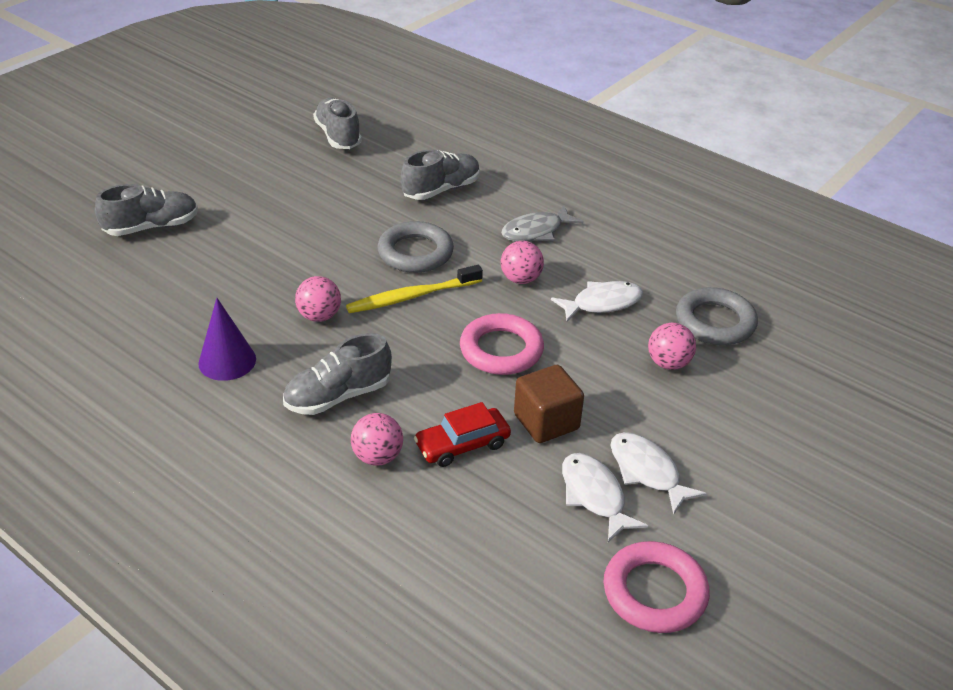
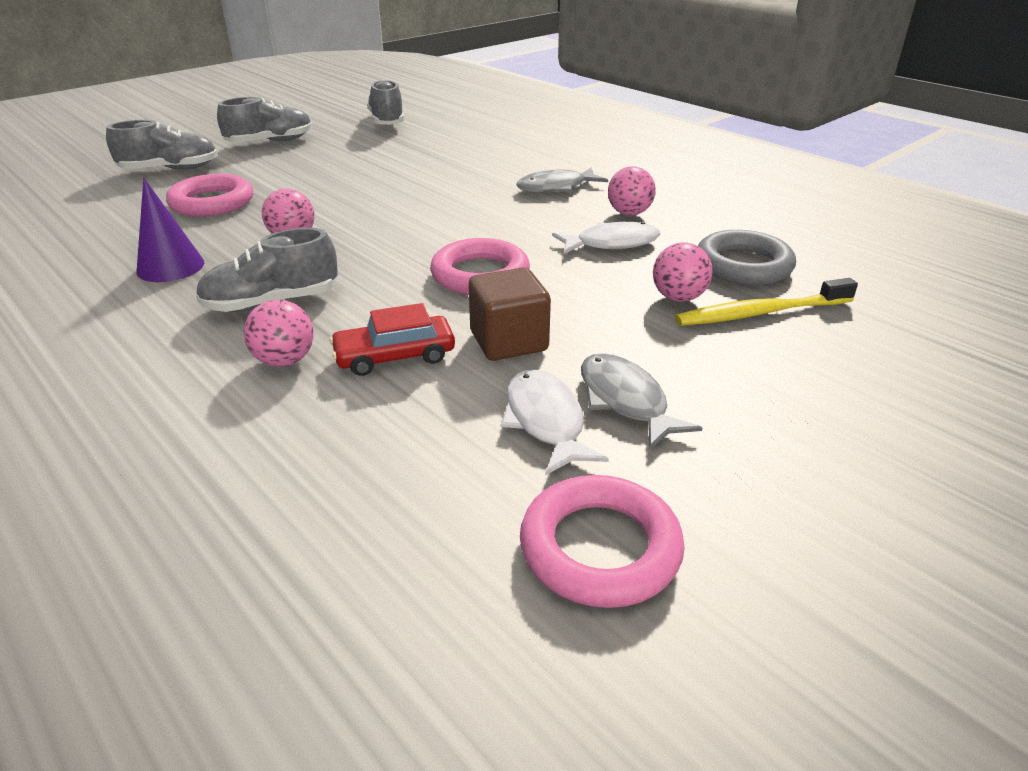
camera: 10 degrees right, 5 degrees down
(220, 273) = (212, 202): none -> pink ring
(412, 296) = (401, 228): yellow toothbrush -> yellow toothbrush (761, 313)
(415, 253) = (421, 197): grey ring -> none
(441, 190) = (469, 157): grey shoe -> grey shoe (270, 142)
(520, 279) = (525, 221): pink ball -> pink ball (629, 213)
(647, 472) = (625, 401): white fish -> grey fish

